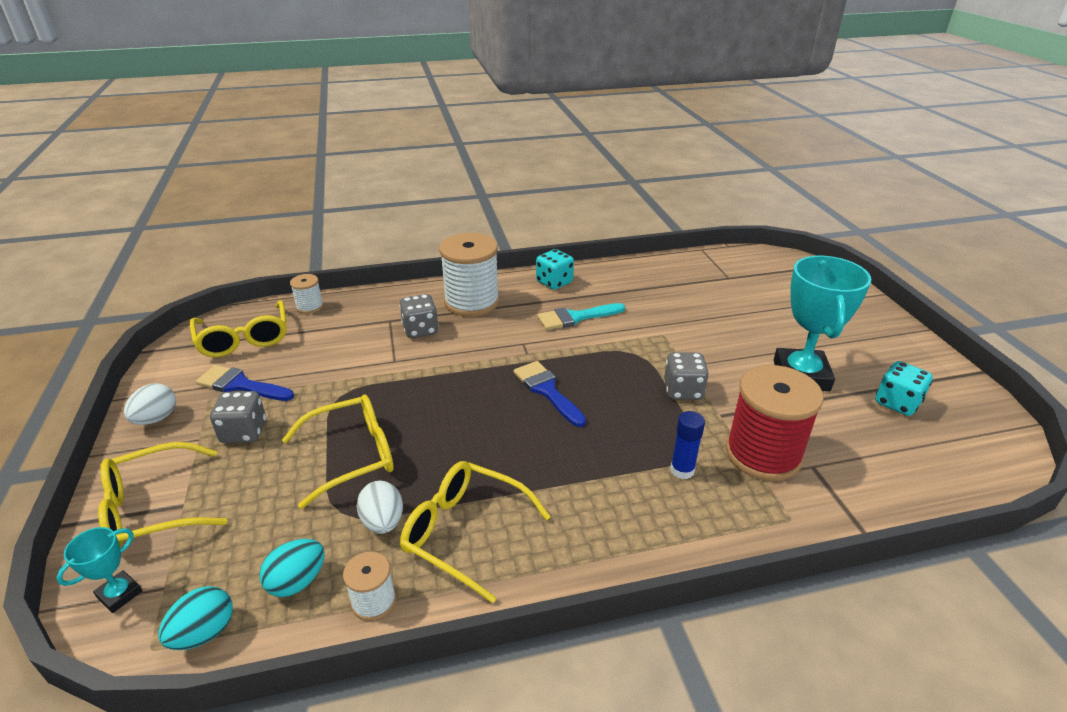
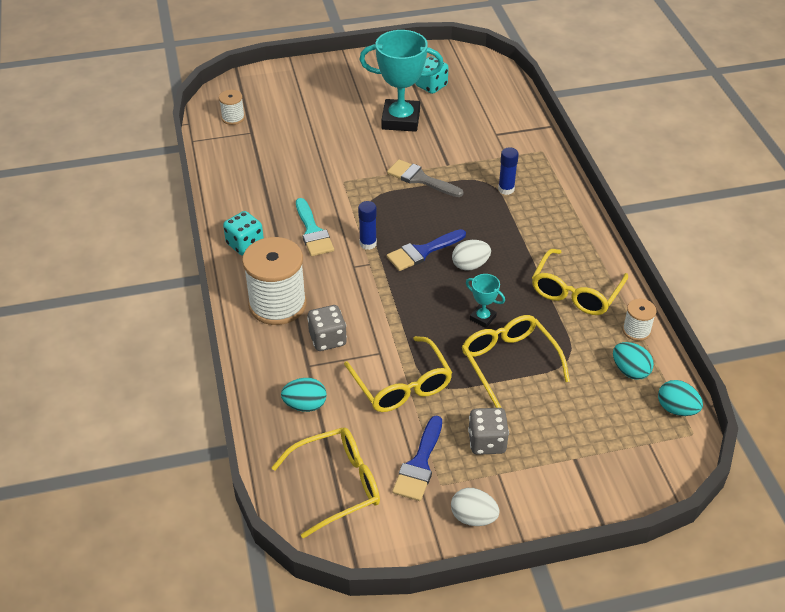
camera: 90 degrees left, 10 degrees up
(120, 594) = (659, 467): turquoise trophy -> turquoise trophy (482, 318)
(153, 508) = (581, 477): yellow glasses -> yellow glasses (402, 385)
(310, 307) = (274, 440): white spool -> white spool (233, 118)
(342, 320) = (305, 405): none -> turquoise egg
(383, 522) = (573, 334): white egg -> white egg (470, 265)
(559, 352) = (368, 243): none -> blue glue stick
(683, 390) = (420, 179): grey dice -> grey brush
(763, 454) = (487, 152): red spool -> none

